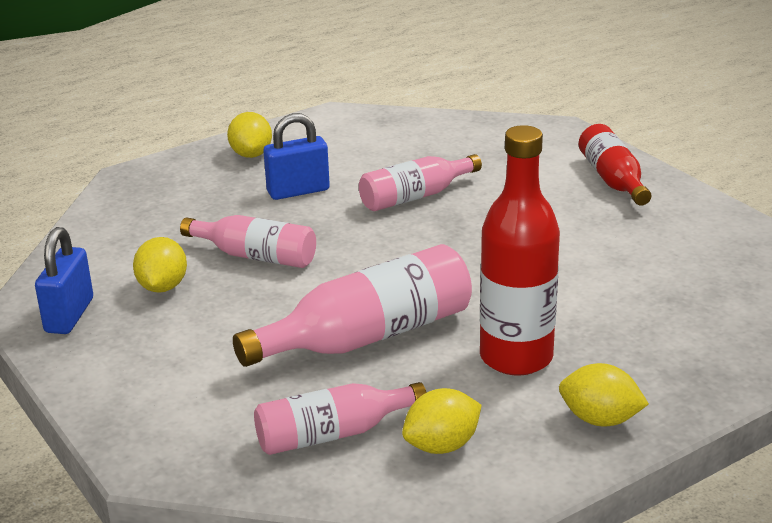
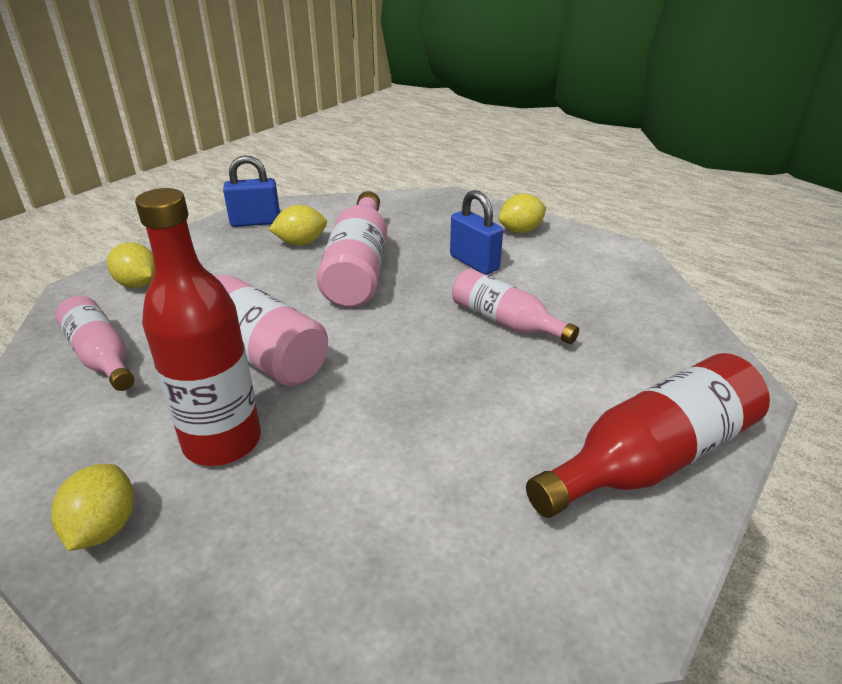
camera: 70 degrees right, 5 degrees up
(256, 256) = (359, 268): pink bottle -> pink bottle, size x1.57
(442, 445) = (74, 419): yellow lemon -> yellow lemon (138, 284)
(613, 180) = (652, 458): red bottle -> red bottle, size x1.57

